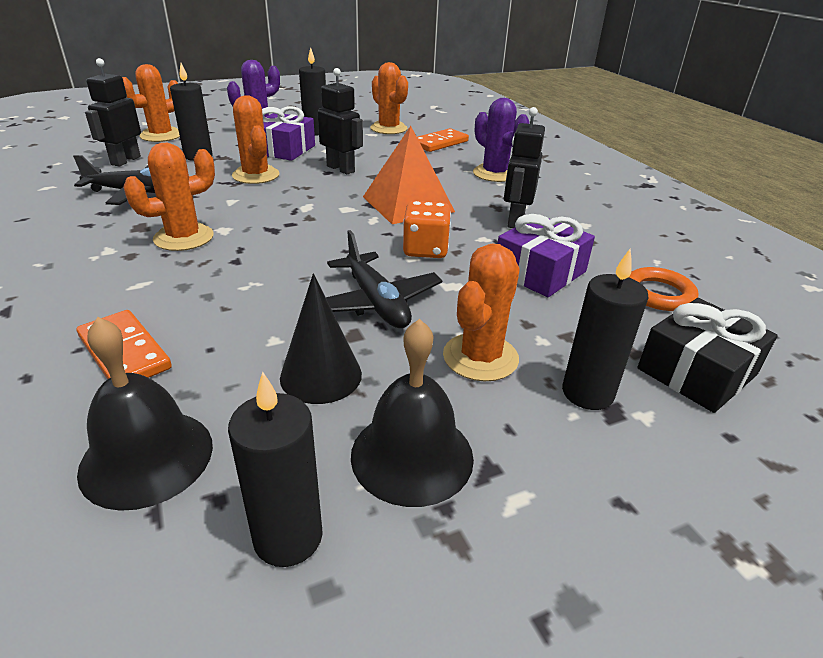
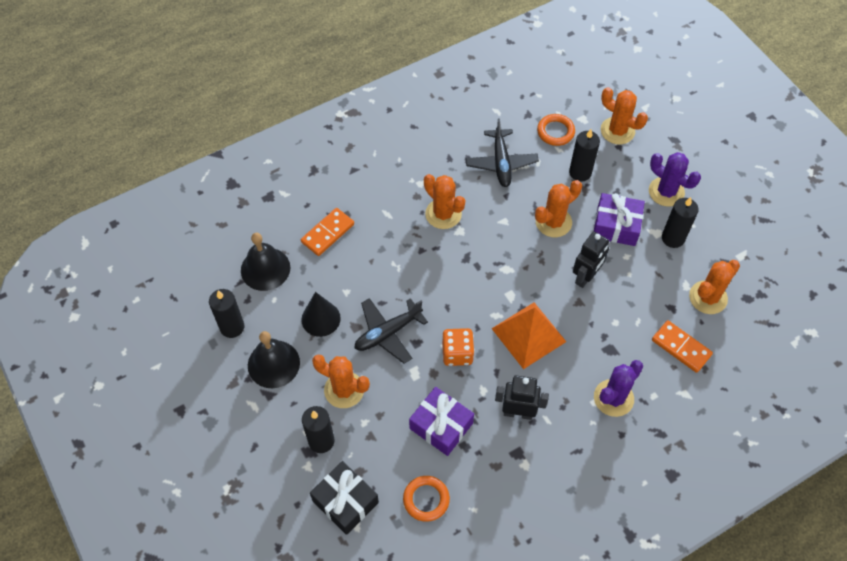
camera: 85 degrees right, 25 degrees up
(125, 160) = (555, 132): black robot -> orange ring

